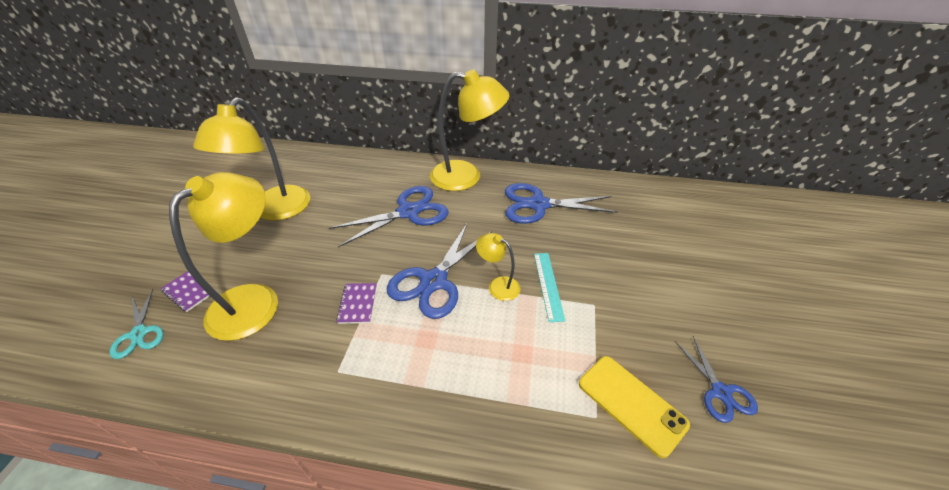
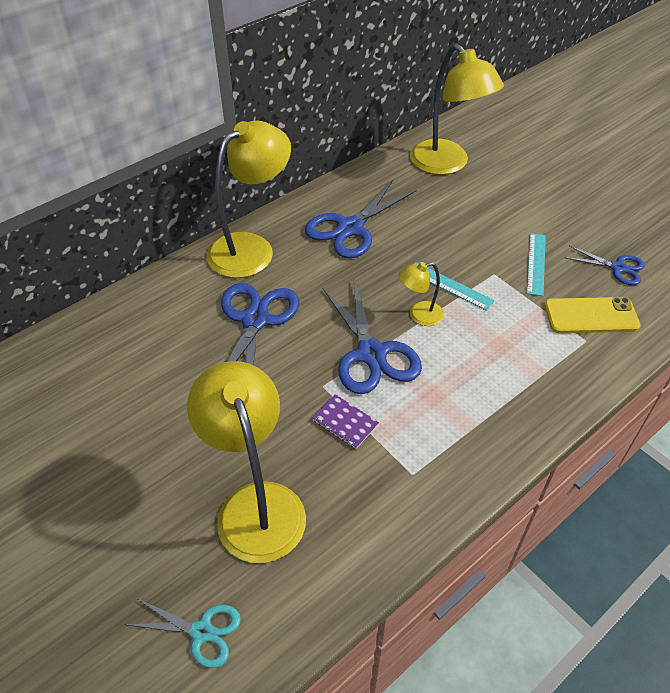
camera: 50 degrees left, 5 degrees up
(189, 291) = (177, 562): purple notebook -> none
(275, 211) = (117, 429): yellow lamp -> yellow lamp (447, 164)
(641, 325) = (536, 264): none -> turquoise ruler

